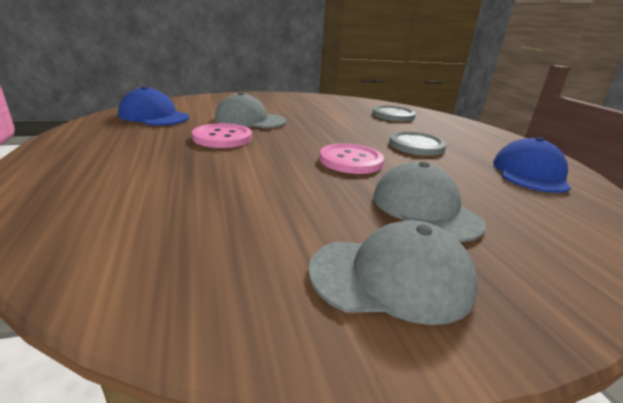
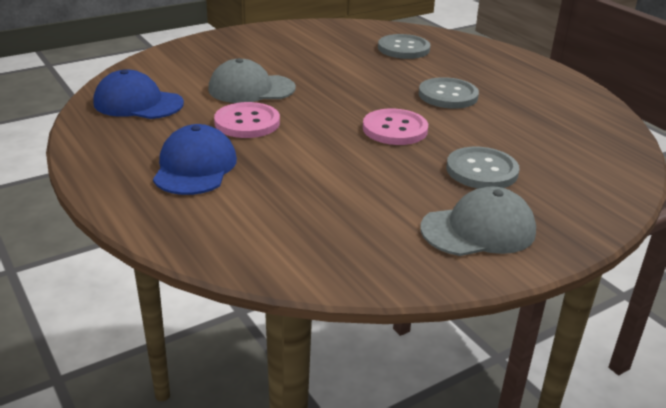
camera: 15 degrees left, 5 degrees up
(425, 209) = (481, 170): grey cap -> grey button
(530, 173) = (561, 113): blue cap -> blue cap (195, 167)

